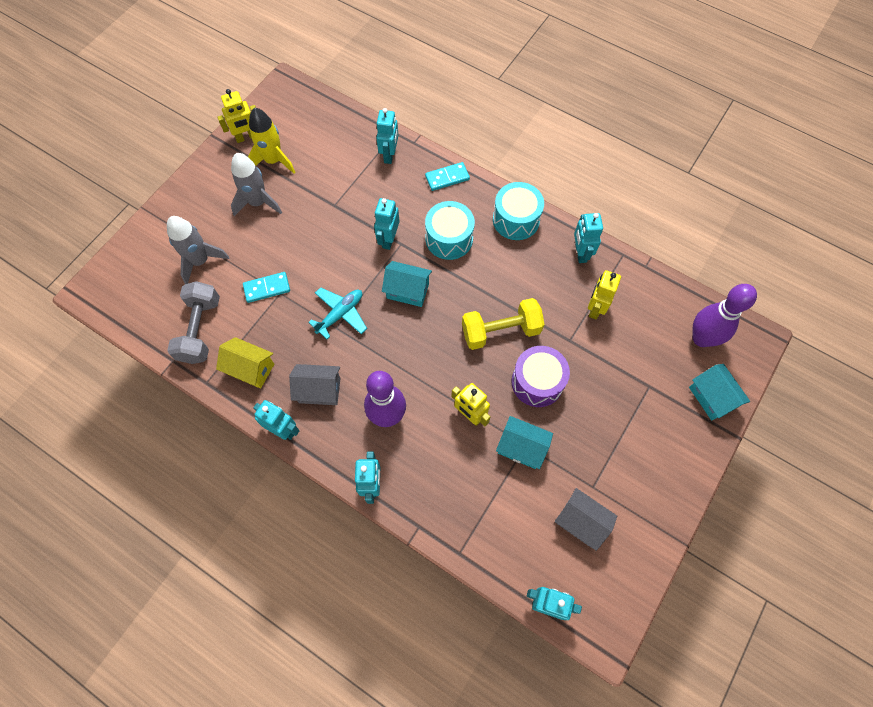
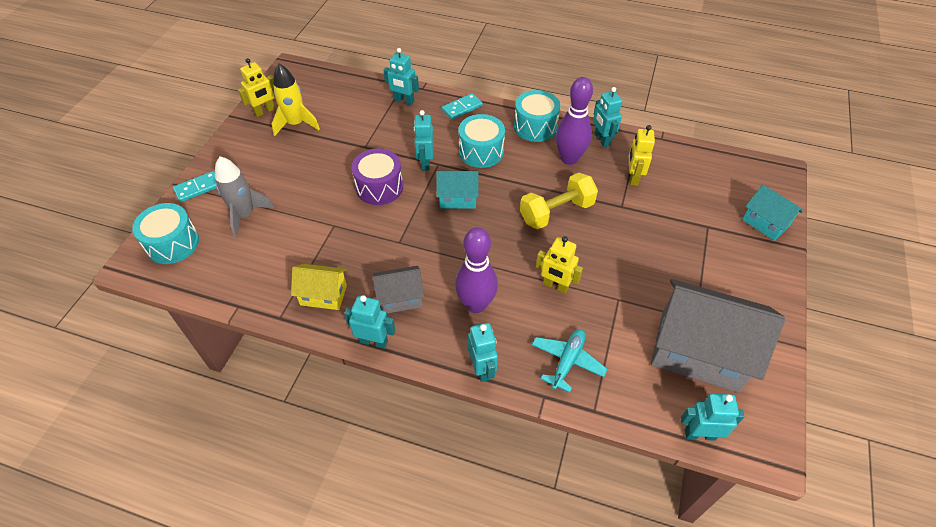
camera: 15 degrees left, 15 degrees down
(128, 277) = (173, 243): none -> turquoise drum
(200, 330) = (261, 273): grey dumbbell -> none
(258, 202) = (290, 158): grey rocket -> none
(267, 288) = (320, 224): turquoise domino -> turquoise domino (198, 188)
(340, 314) = (399, 230): turquoise plane -> turquoise plane (567, 362)
(389, 155) = (404, 101): turquoise robot -> turquoise robot turned 120 degrees clockwise
(521, 447) = (615, 302): turquoise house -> none
(537, 382) = (607, 245): purple drum -> purple drum (379, 187)
(580, 522) = (698, 352): grey house -> grey house, size x1.99
(701, 338) = (734, 181): purple bowling pin -> purple bowling pin (569, 159)

